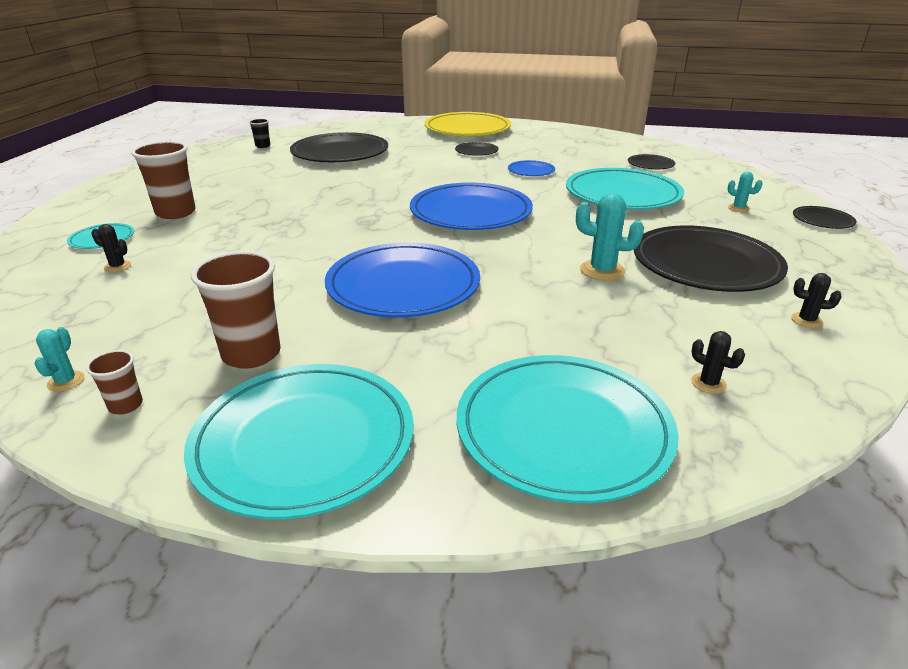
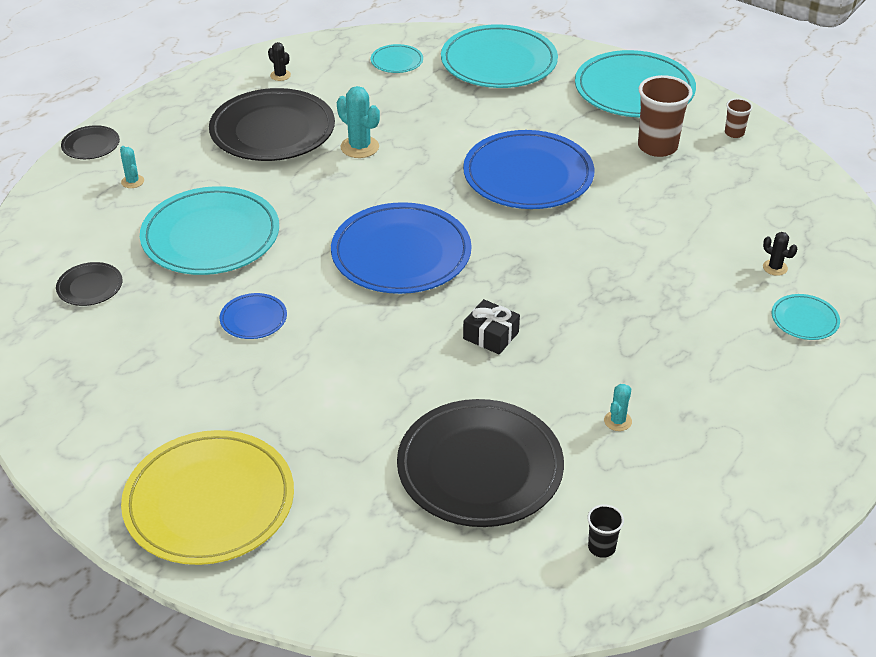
camera: 155 degrees left, 10 degrees up
(66, 381) = (776, 158): turquoise cactus -> turquoise cactus (617, 421)
(175, 213) = (732, 353): brown cup -> none
(366, 190) = (491, 335): none -> black gift
(476, 151) = (271, 402): black plate -> none
(708, 383) = (397, 61): black cactus -> turquoise plate

